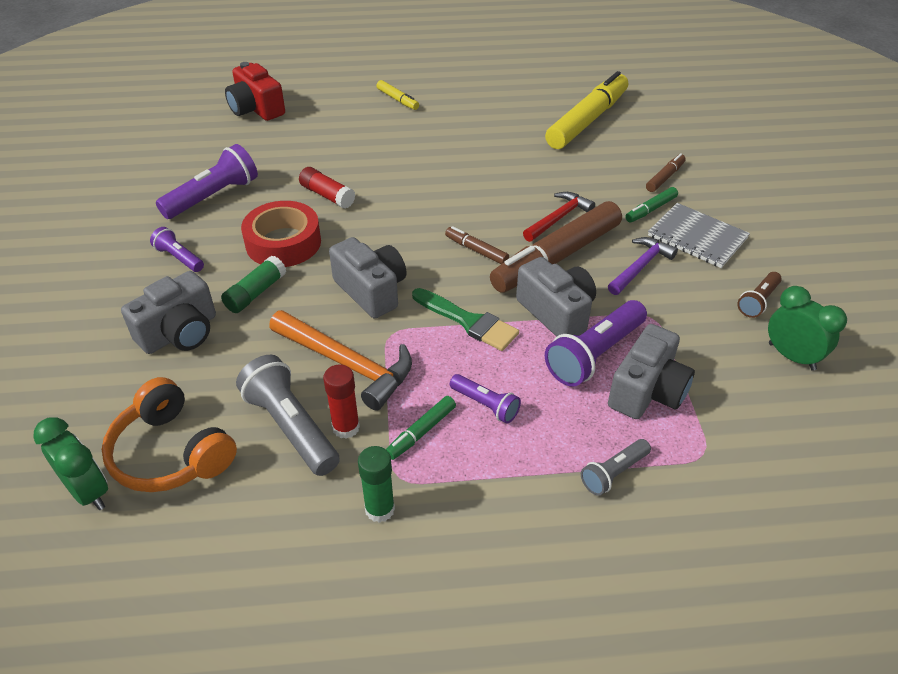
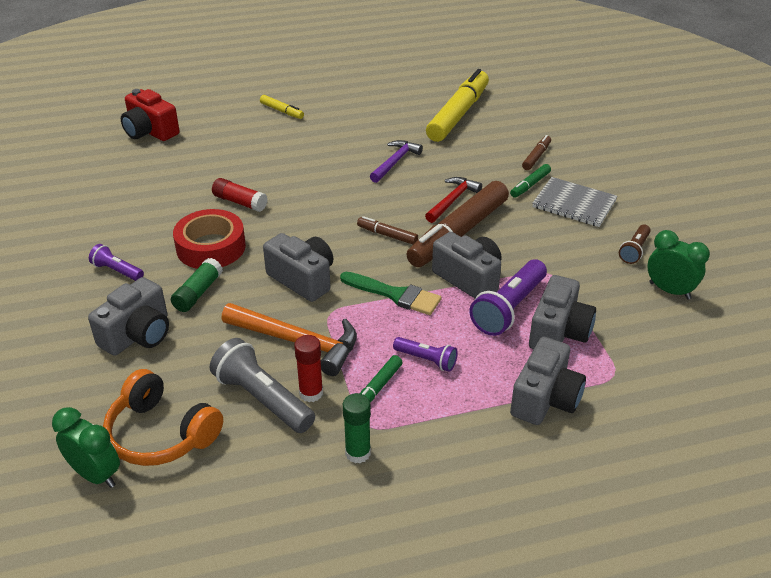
camera: 10 degrees left, 5 degrees down
(213, 197) = (133, 214): purple flashlight -> none
(613, 473) = (545, 399): grey flashlight -> grey camera
(640, 267) = (531, 233): purple hammer -> purple hammer (395, 162)

